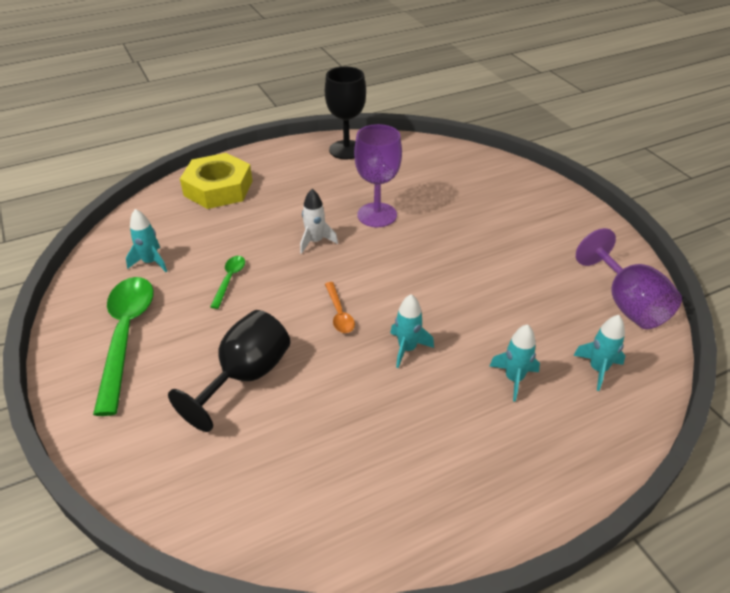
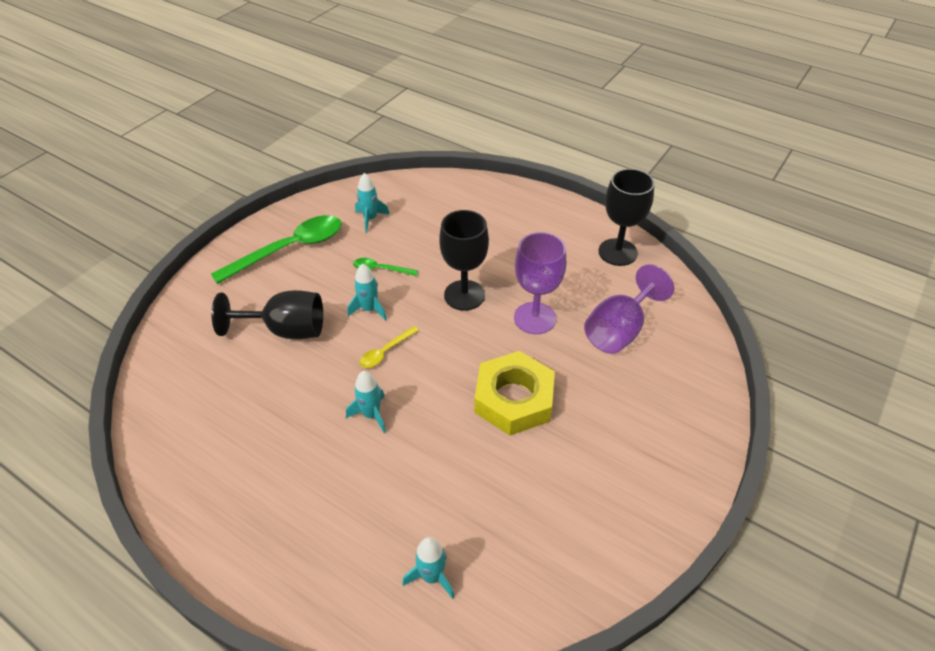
camera: 60 degrees right, 5 degrees up
(218, 188) = (486, 205): yellow nut -> yellow nut (514, 399)
(229, 280) = (380, 269): green spoon -> green spoon turned 150 degrees counterclockwise
(315, 241) = (464, 295): white rocket -> black goblet
(339, 313) = (385, 352): orange spoon -> yellow spoon
(514, 379) = (379, 508): turquoise rocket -> turquoise rocket (369, 309)
(627, 303) = (553, 578): purple goblet -> purple goblet (619, 330)

